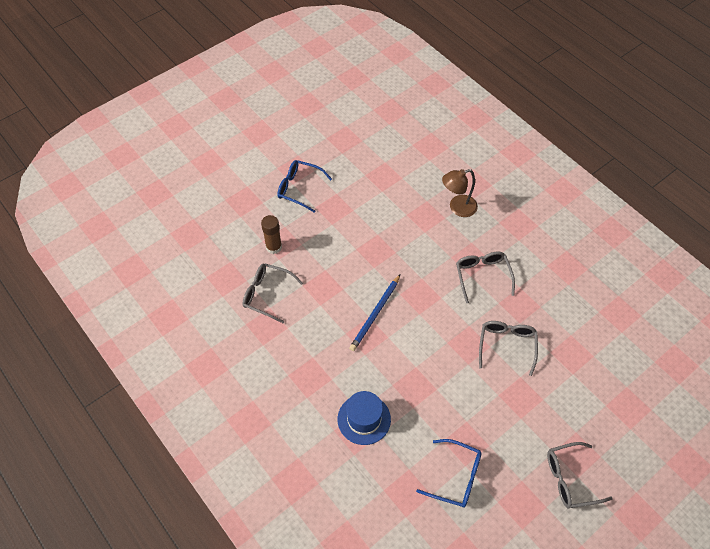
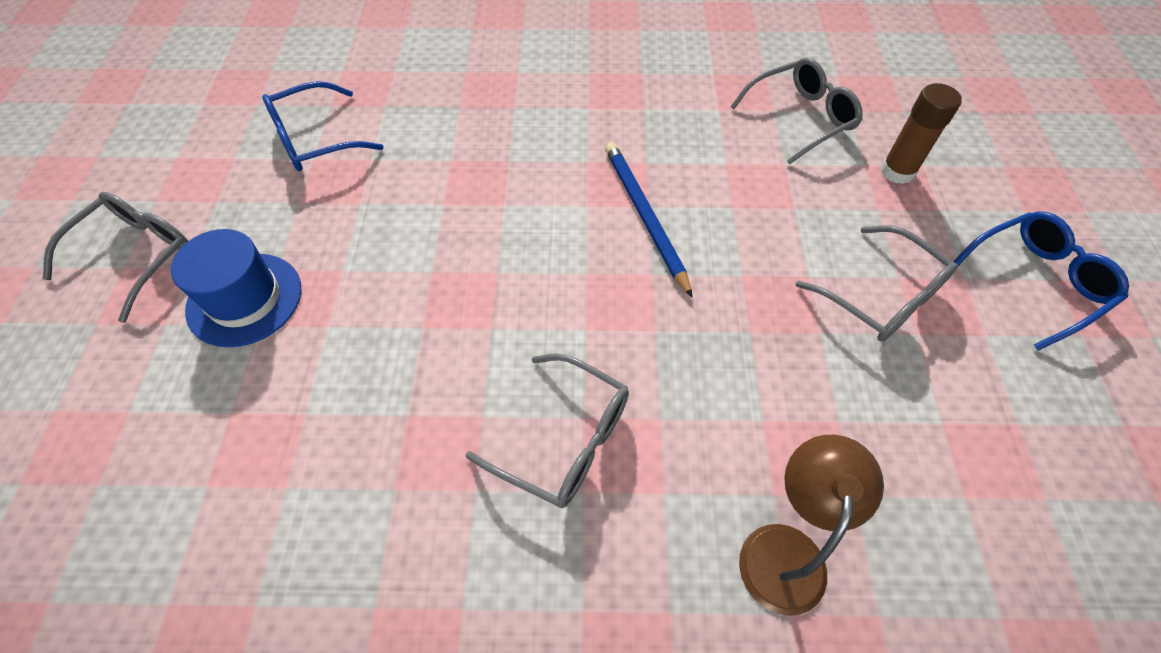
camera: 130 degrees right, 0 degrees up
(364, 419) = (497, 104): blue hat -> blue hat (244, 299)
(506, 346) = (394, 353): grey glasses -> grey glasses (881, 296)

